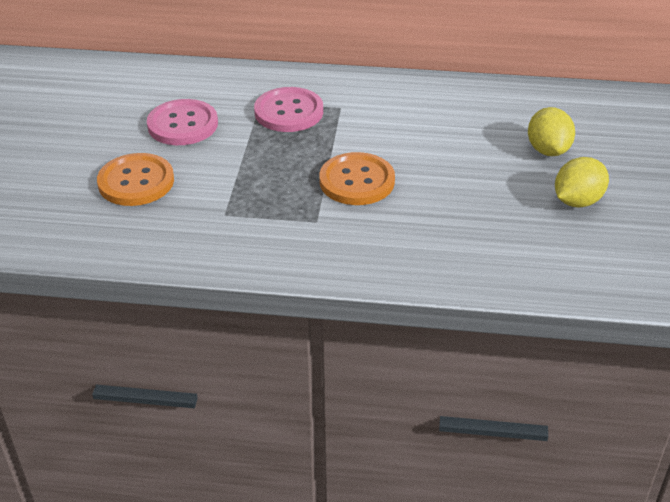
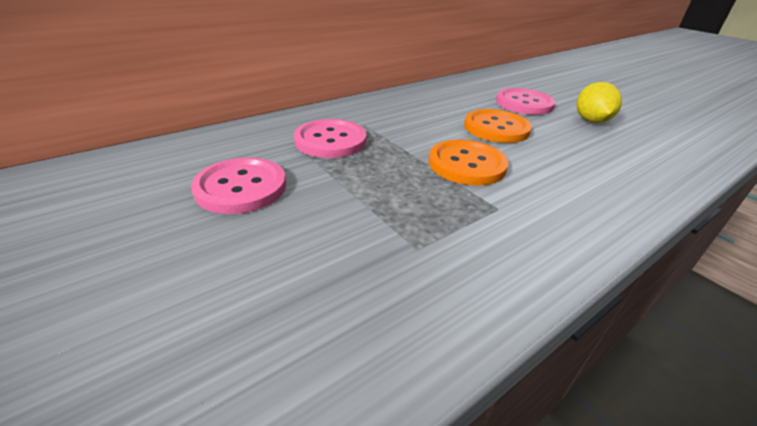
camera: 45 degrees left, 5 degrees down
(136, 182) = (264, 270): orange button -> orange button (496, 128)
(548, 150) = (524, 103): yellow lemon -> pink button

